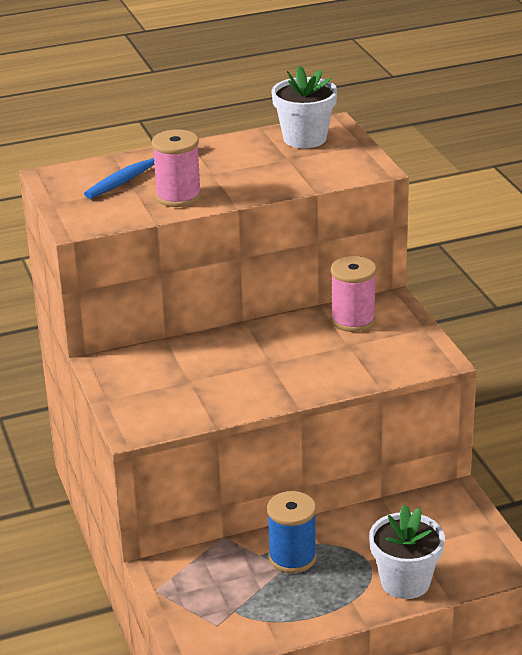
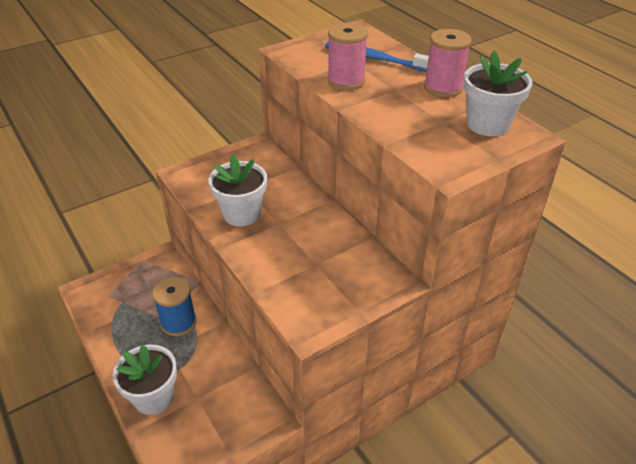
camera: 75 degrees right, 10 degrees up
(243, 387) = (241, 214): none -> white flower pot
(353, 320) = (356, 260): pink spool -> pink spool (443, 88)

